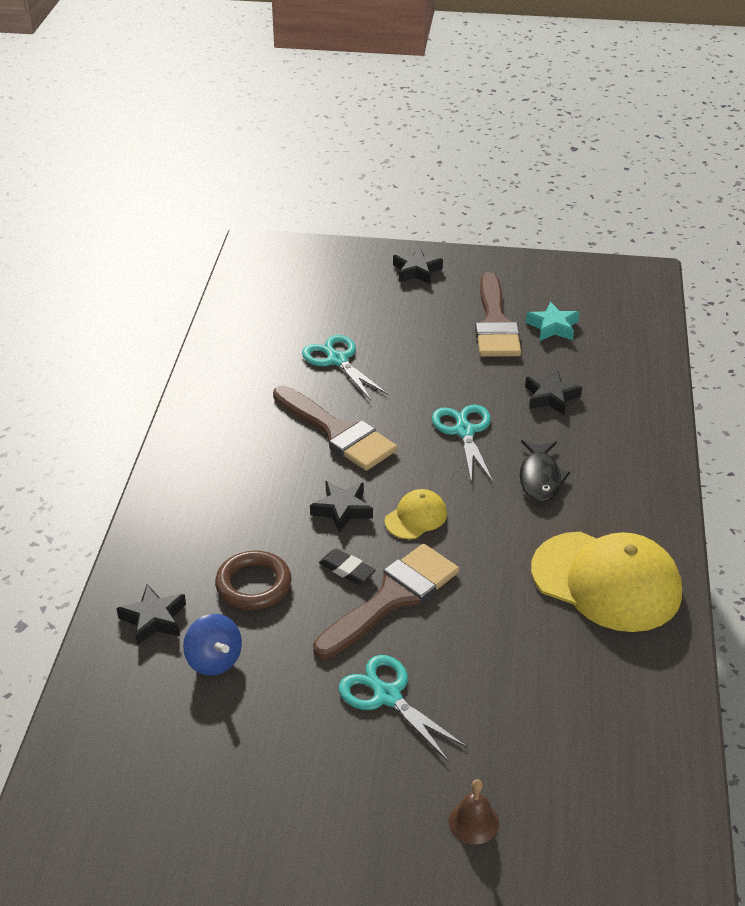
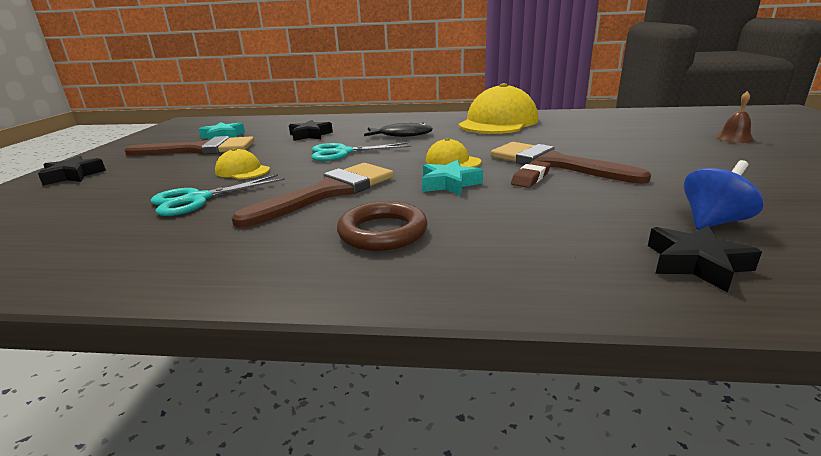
camera: 90 degrees left, 15 degrees down
(253, 585) = (581, 212): brown ring -> brown ring (383, 232)
(342, 509) = (449, 184): black star -> turquoise star
(347, 570) = (530, 178): black eraser -> brown eraser
(387, 696) = (660, 160): turquoise scissors -> none
(411, 369) = (242, 171): none -> yellow cap

